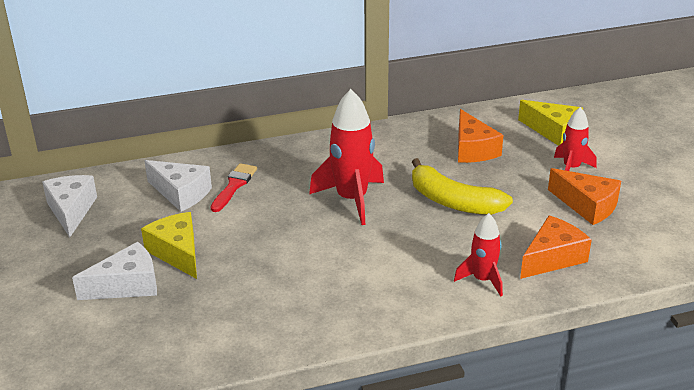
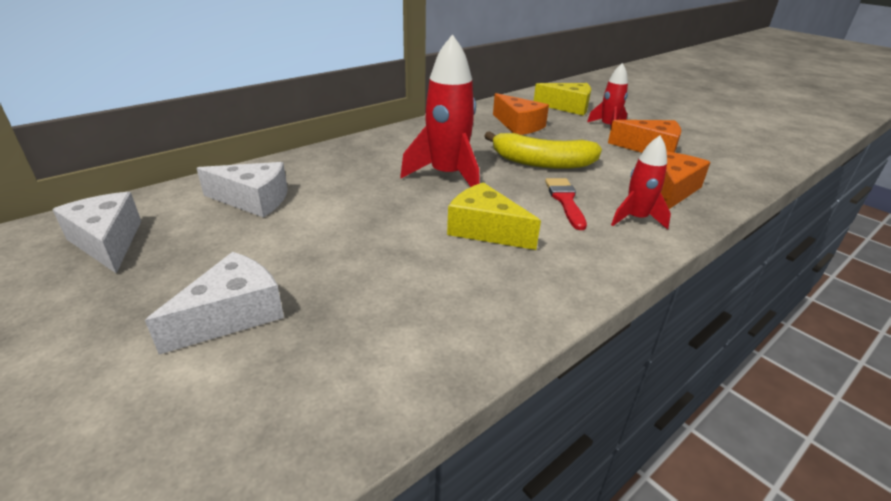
camera: 25 degrees left, 0 degrees up
(177, 253) = (284, 260): yellow cheese -> yellow cheese (485, 230)
(234, 186) = (313, 184): red brush -> red brush (565, 201)

